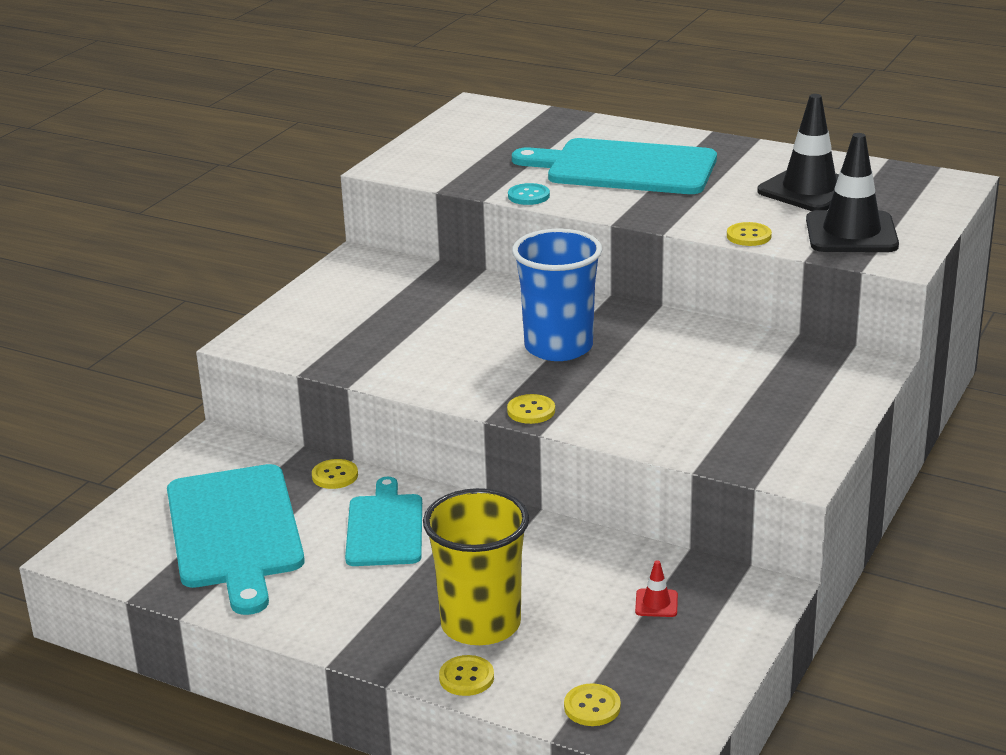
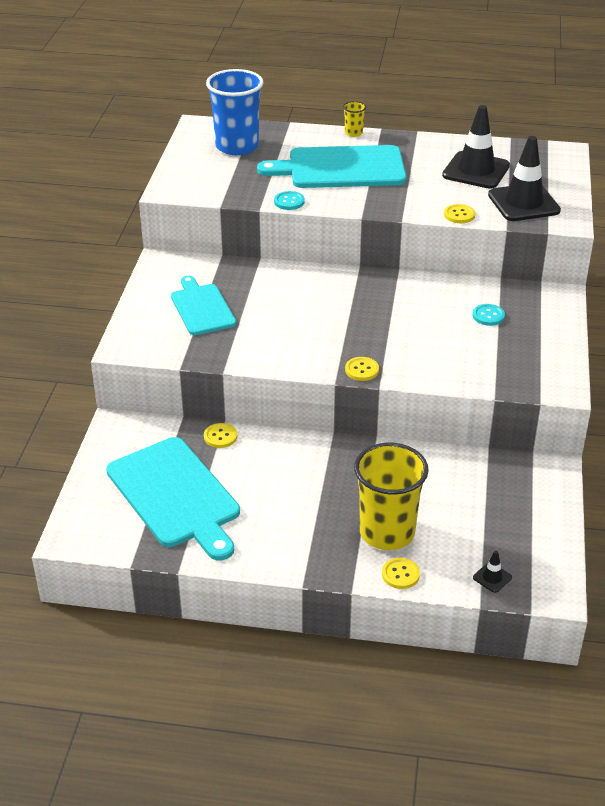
camera: 20 degrees left, 10 degrees up
(385, 527) = (279, 471): turquoise cutting board -> turquoise cutting board (202, 308)
(558, 347) = (350, 315): blue cup -> blue cup (237, 146)
(592, 707) = (492, 577): yellow button -> black traffic cone
(656, 603) = (490, 492): red traffic cone -> none
(670, 132) = (353, 133): none -> yellow cup
(750, 375) = (488, 316): none -> turquoise button

